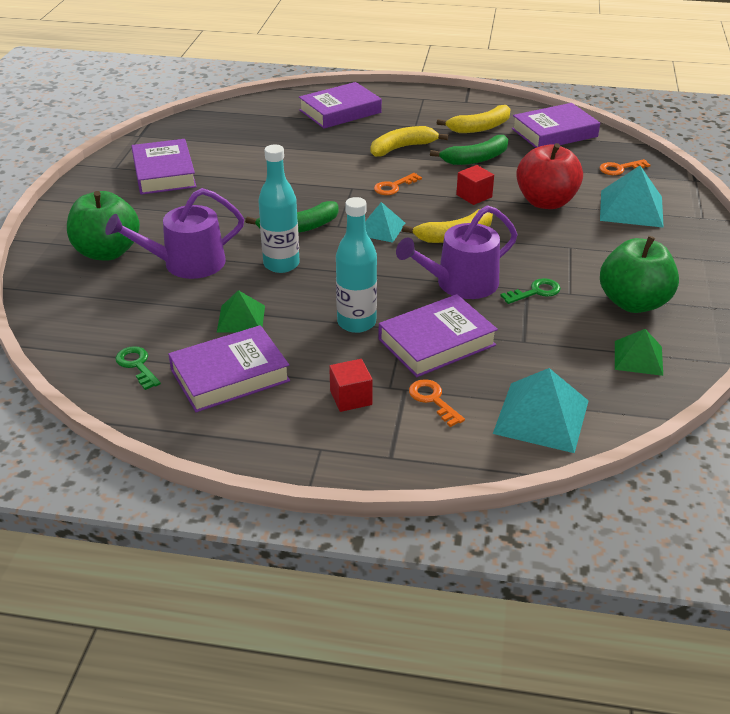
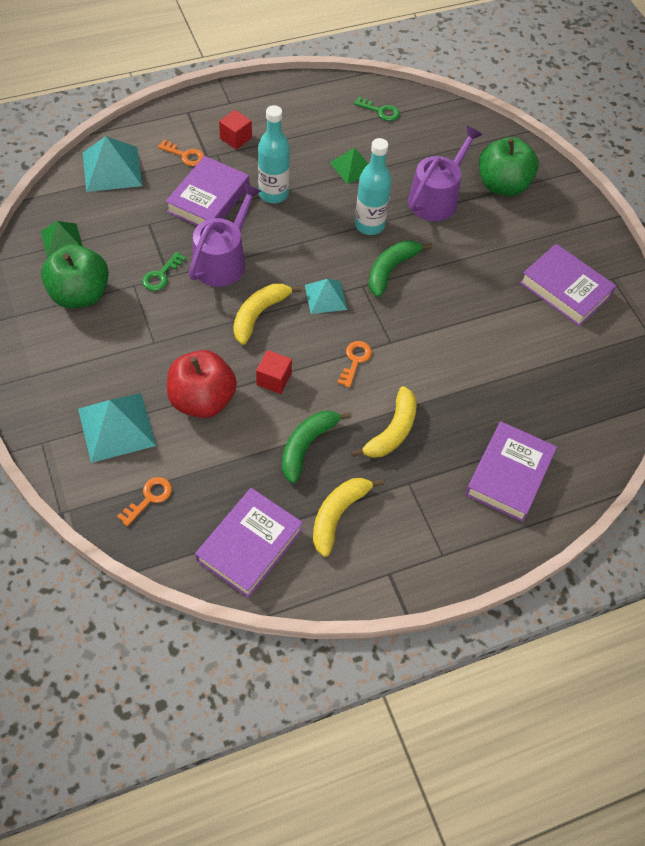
camera: 145 degrees right, 20 degrees up
(230, 375) = (320, 125): purple book -> none

